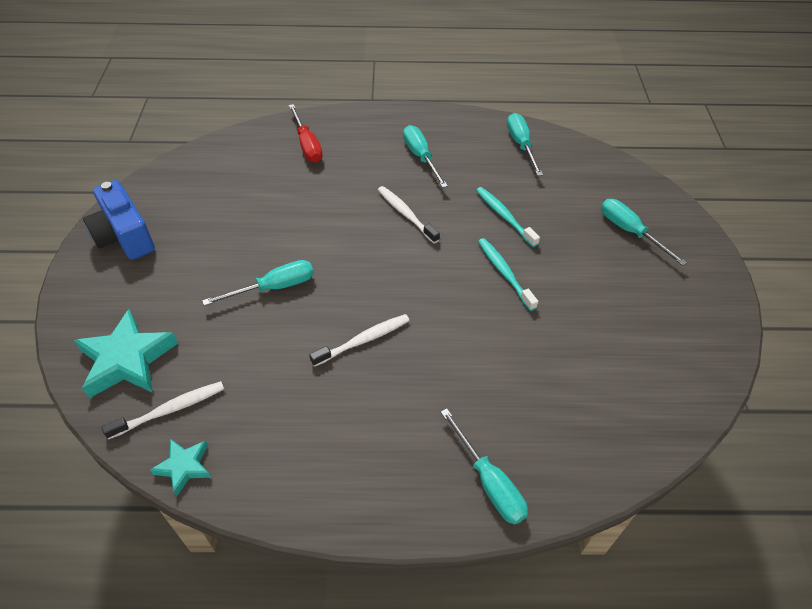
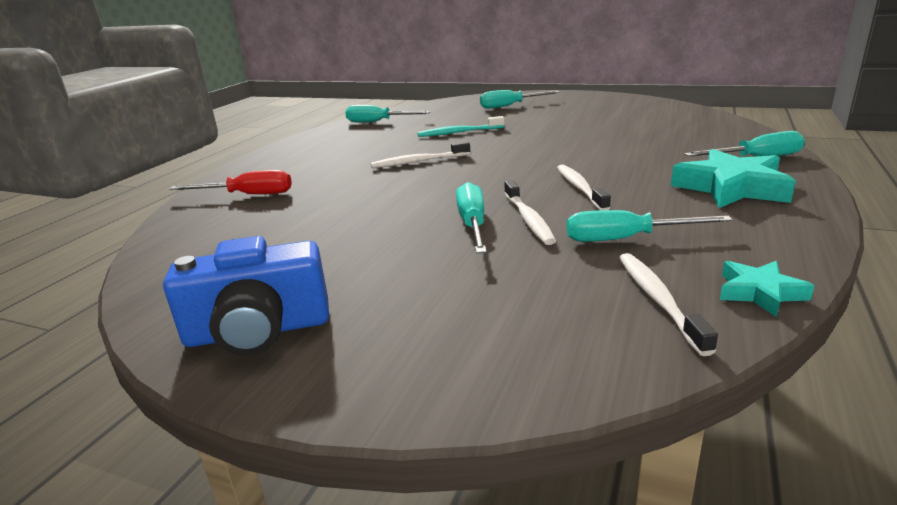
camera: 65 degrees left, 25 degrees down
(127, 360) = (548, 334): turquoise star -> turquoise star (731, 188)
(289, 318) = (528, 219): none -> white toothbrush
(421, 157) = (345, 151): turquoise screwdriver -> turquoise screwdriver (626, 239)
(504, 273) = (526, 137): turquoise toothbrush -> none

